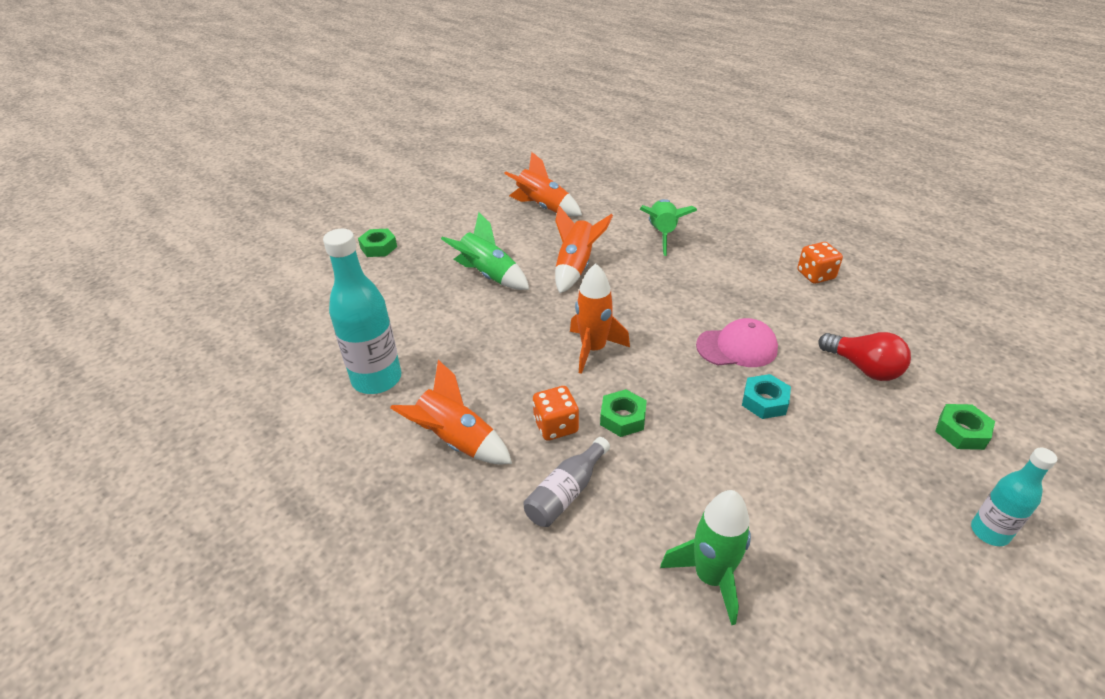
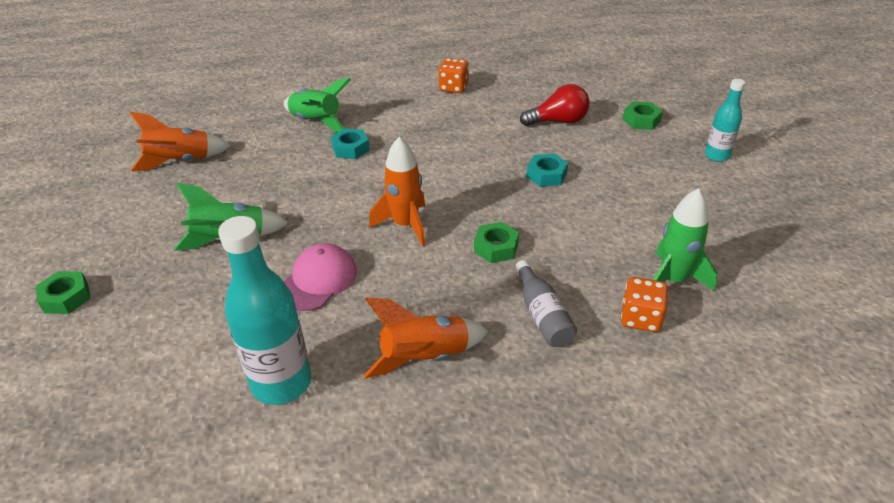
camera: 55 degrees left, 0 degrees up
(556, 426) = (468, 288): orange dice -> orange dice (640, 318)
(575, 267) = (293, 185): orange rocket -> none
(652, 269) = (350, 148): none -> turquoise nut
(737, 347) = (483, 158): pink cap -> pink cap (318, 280)

